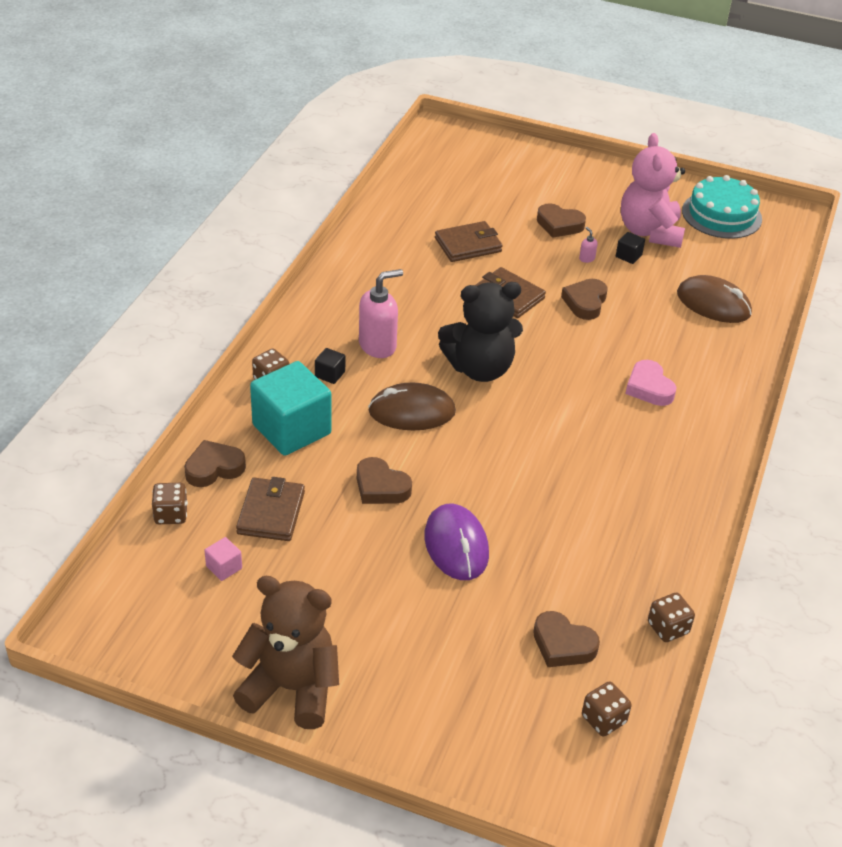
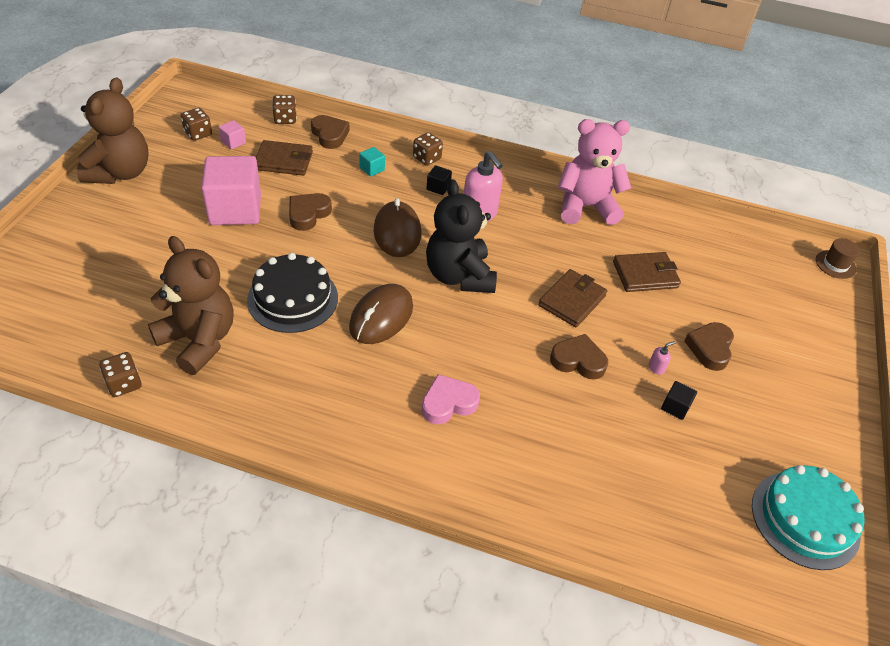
camera: 85 degrees right, 5 degrees up
(291, 429) = (372, 169): turquoise cube -> turquoise cube, size x0.41
(373, 555) = (235, 209): none -> pink cube
(445, 133) = (835, 264): none -> brown hat
(456, 545) = (240, 254): purple mouse -> none
(468, 245) = (645, 275): brown wallet -> brown wallet turned 75 degrees counterclockwise
(526, 497) = (293, 298): none -> black cake
(563, 645) = (123, 311): brown heart -> none
(598, 571) = (199, 340): none -> brown teddy bear
(603, 719) = (40, 331): brown dice -> brown dice (198, 134)
(649, 232) = (731, 433): pink teddy bear -> pink teddy bear (585, 207)
(713, 304) = (609, 484): brown mouse -> brown mouse (381, 317)

